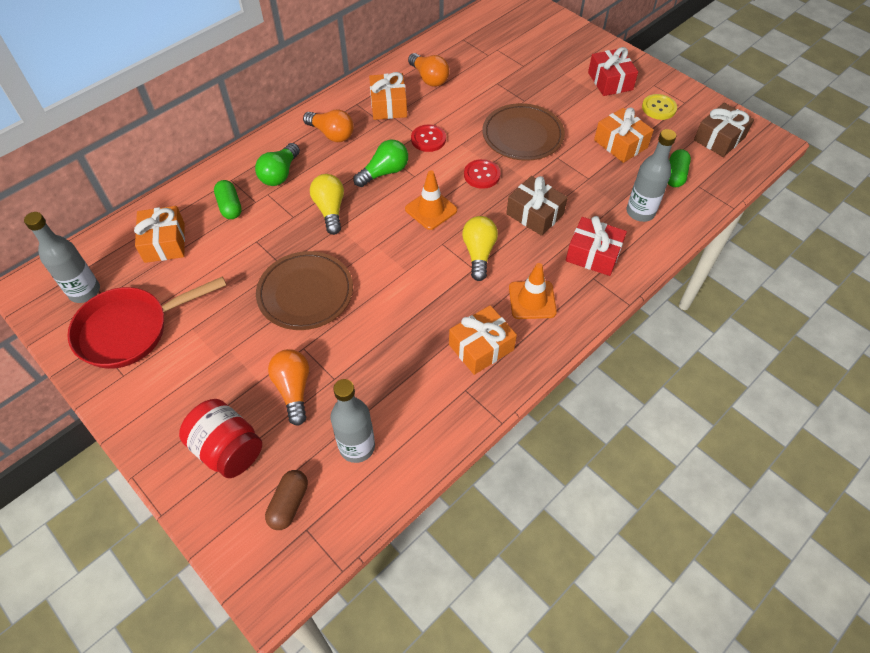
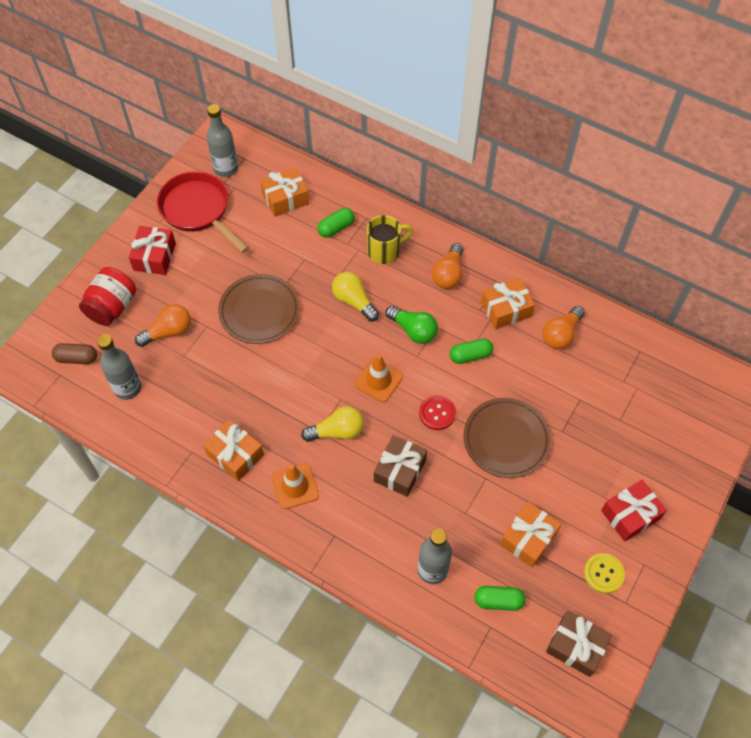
camera: 75 degrees right, 5 degrees up
(280, 174) = (385, 250): green light bulb -> yellow mug
(330, 210) = (354, 301): yellow light bulb -> yellow light bulb turned 105 degrees counterclockwise
(428, 139) = (470, 355): red button -> green capsule
(593, 254) = (363, 531): red gift -> red gift (155, 257)

